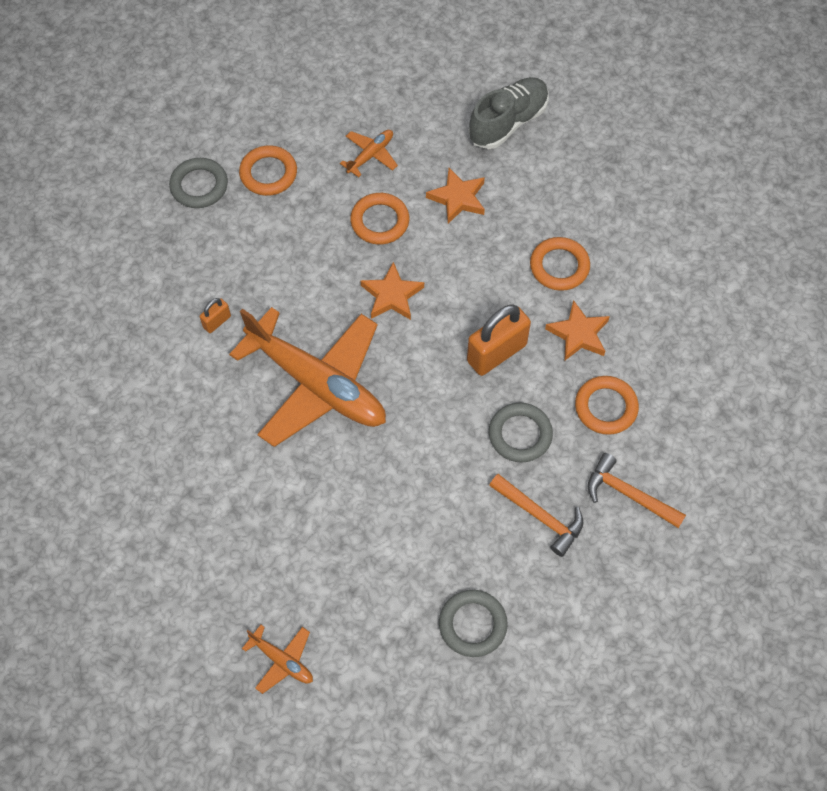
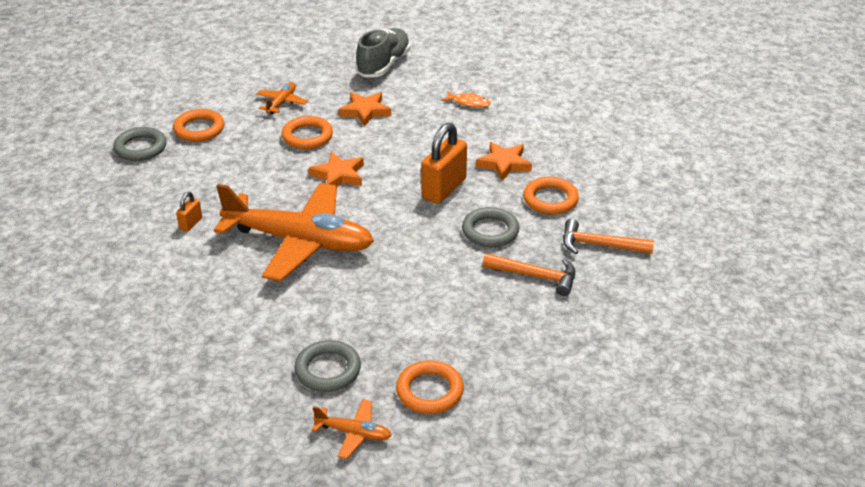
camera: 20 degrees left, 25 degrees down
(472, 624) = (517, 360): grey ring -> grey ring (328, 370)
(559, 266) = (467, 131): orange ring -> orange ring (429, 391)
(580, 219) = (469, 103): none -> orange fish

